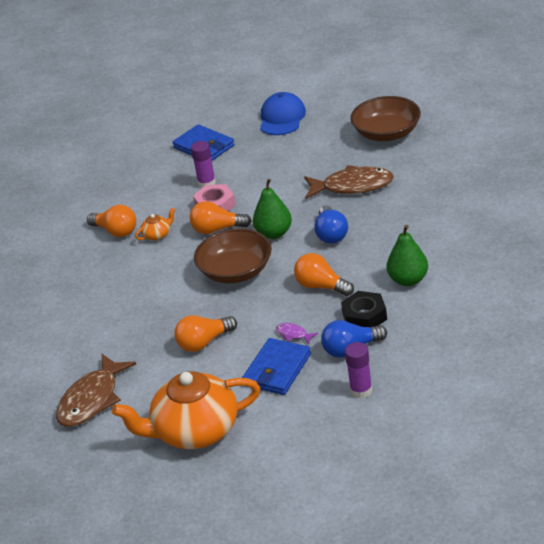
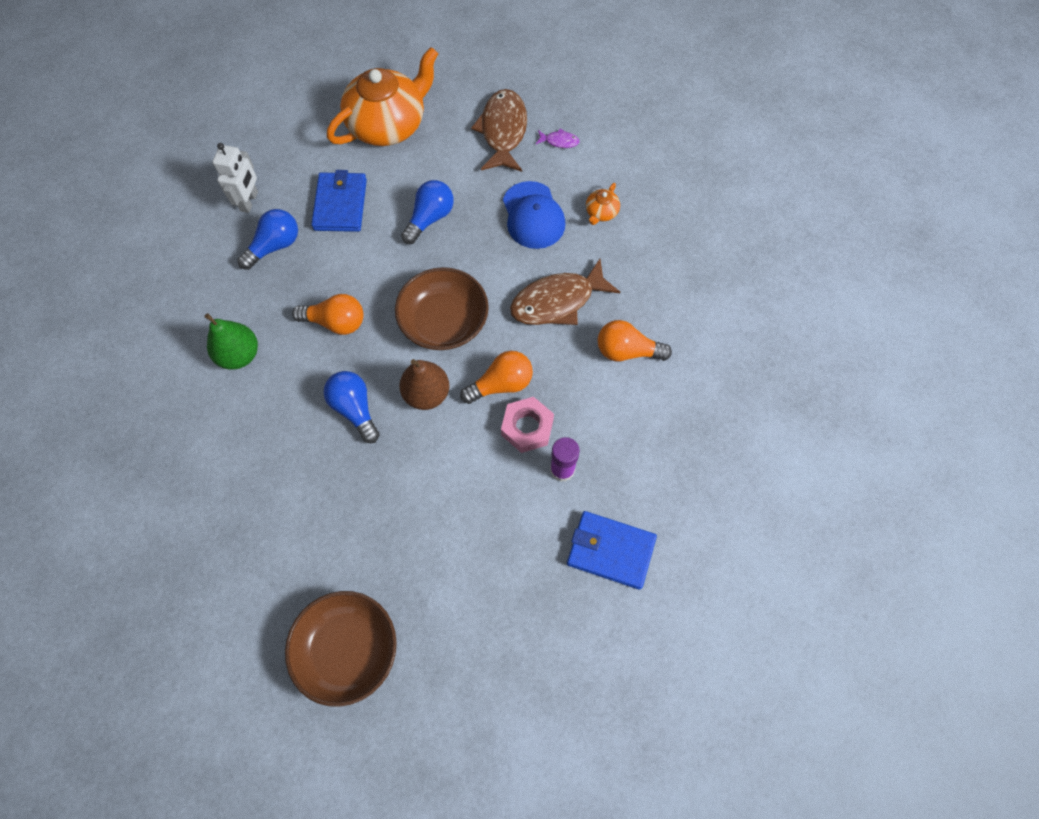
camera: 150 degrees right, 30 degrees up
(157, 235) = (571, 358): orange teapot -> orange teapot (601, 212)
(204, 342) = (430, 218): orange light bulb -> blue light bulb
(274, 233) = (426, 394): green pear -> brown pear
(282, 118) = (526, 654): blue cap -> blue cap (533, 215)
(293, 334) = (341, 250): purple fish -> purple fish (559, 141)
(352, 186) = (358, 509): brown fish -> brown fish (557, 301)
(361, 390) = (249, 201): purple glue stick -> white robot
(364, 316) = (274, 291): black nut -> none

